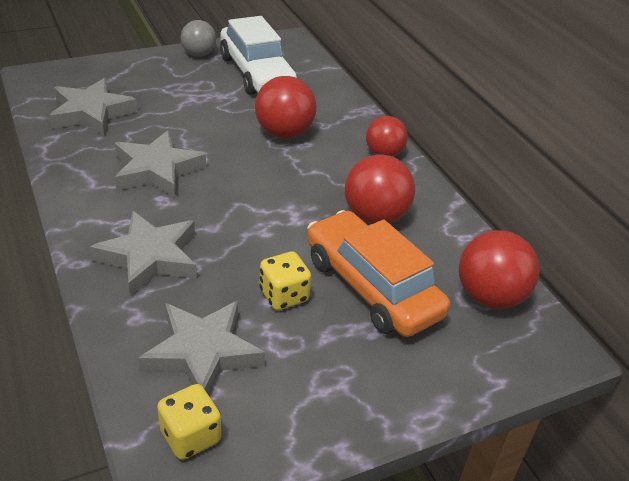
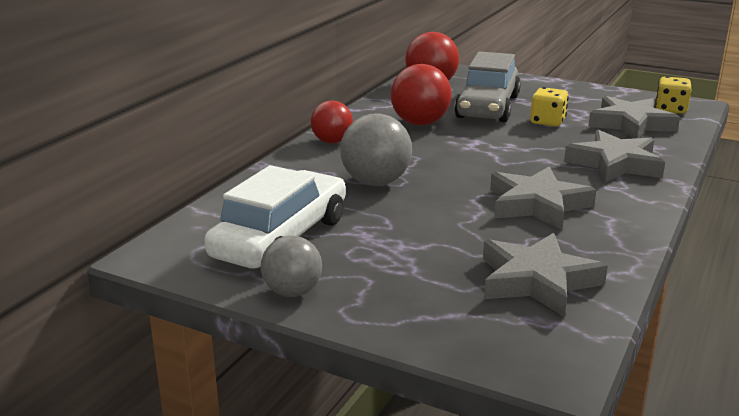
camera: 125 degrees left, 15 degrees down
(284, 133) = (375, 182): red ball -> grey ball
(372, 287) = (487, 107): orange car -> grey car

